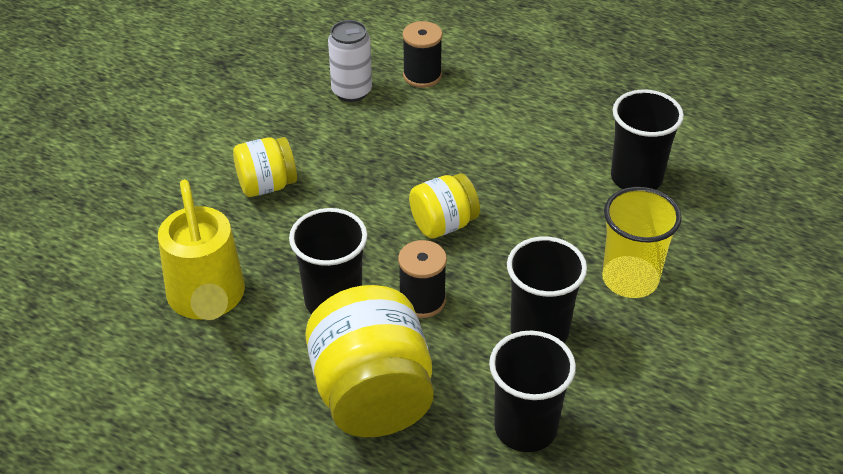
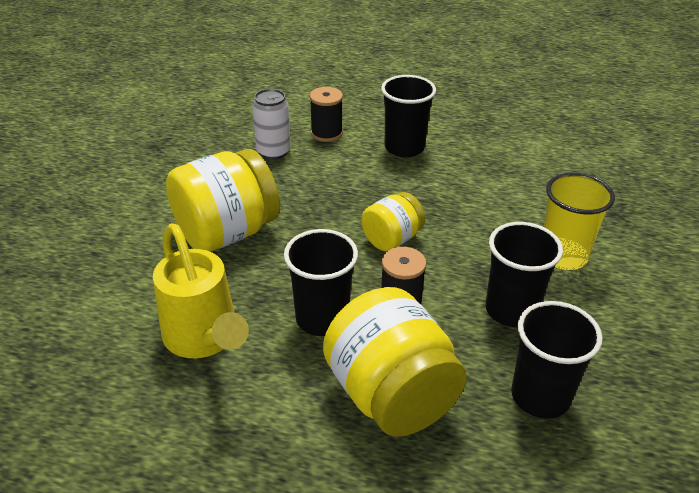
camera: 15 degrees left, 5 degrees down
(267, 185) = (226, 233): yellow jar -> yellow jar, size x1.80
(636, 178) = (527, 181): black cup -> black cup (404, 147)

